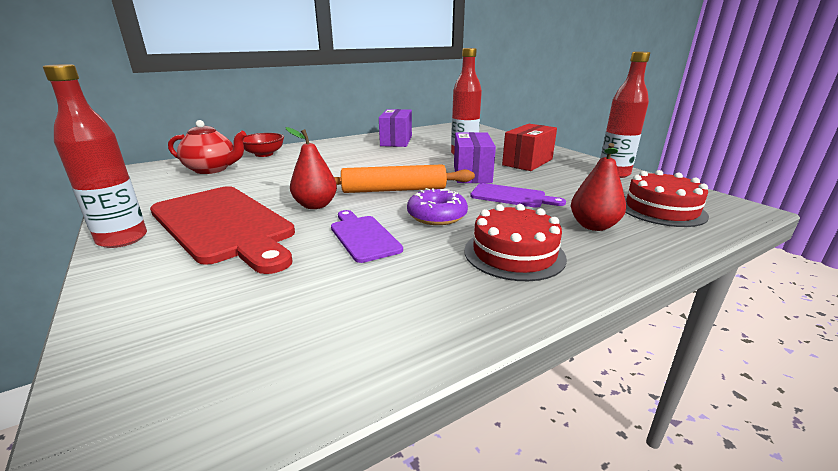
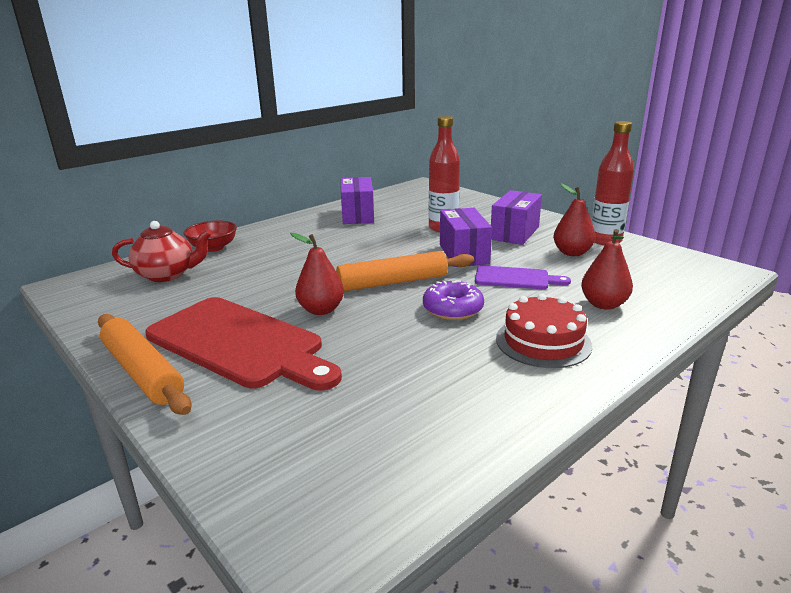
camera: 10 degrees left, 0 degrees up
(122, 239) = (142, 372): red bottle -> orange rolling pin
(363, 236) = (393, 340): purple cutting board -> none
(527, 162) = (515, 233): red box -> purple box
(576, 181) = (572, 253): none -> red pear
(661, 209) = (659, 279): red cake -> none

